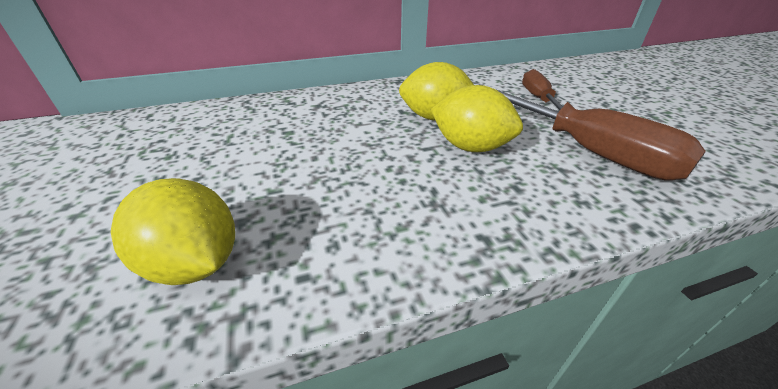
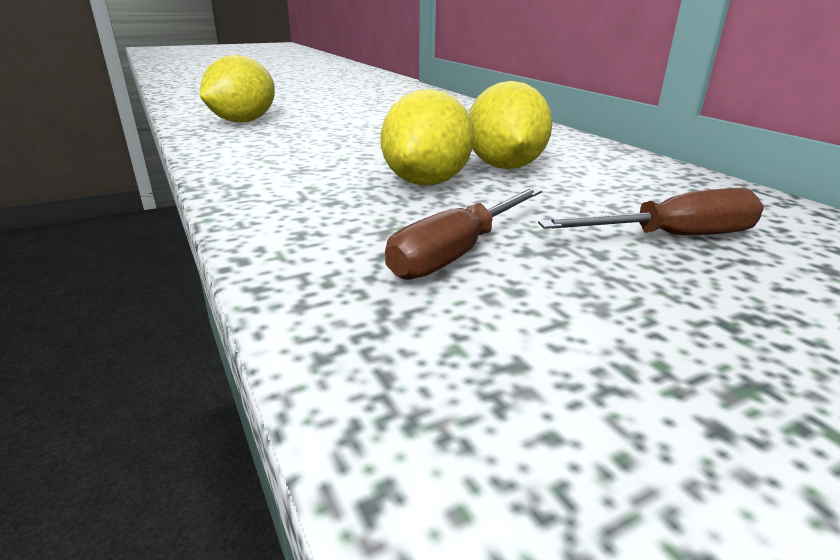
camera: 80 degrees right, 10 degrees down
(584, 149) = (457, 253): brown screwdriver -> brown screwdriver, size x0.57

